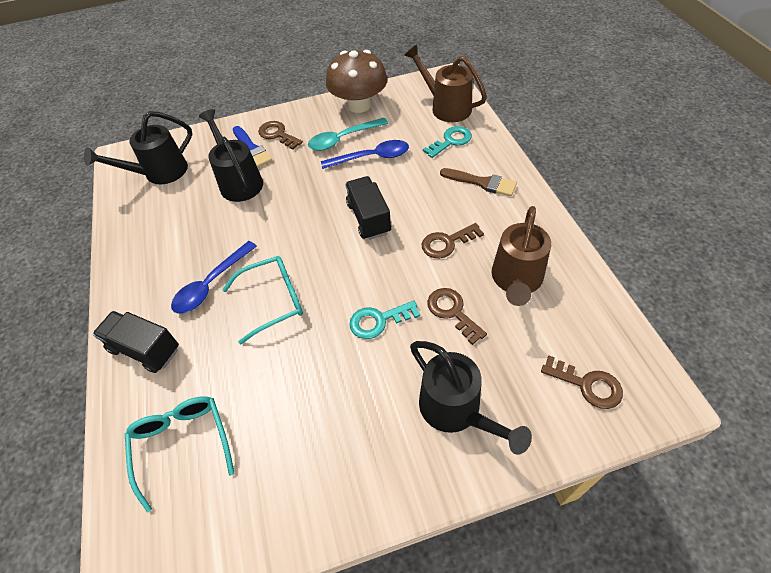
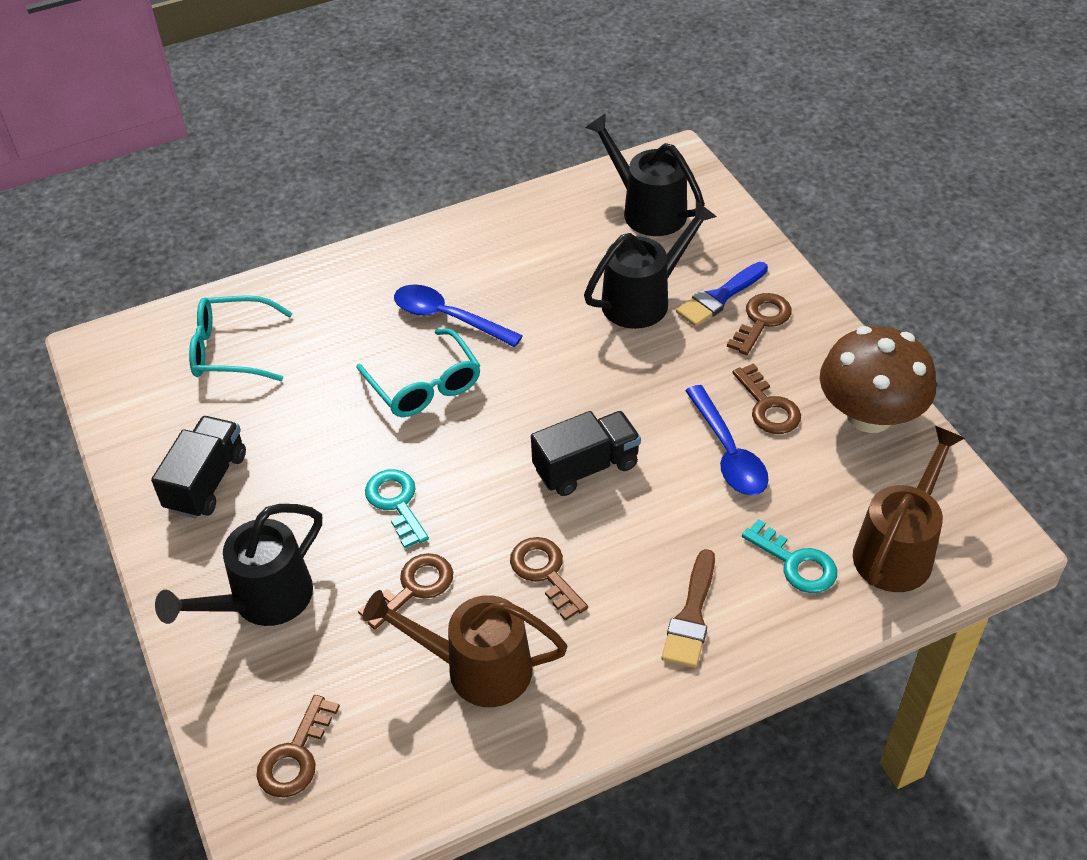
camera: 80 degrees right, 5 degrees down
(145, 349) = (350, 284): black truck -> black truck (206, 482)
(182, 444) = (231, 349): turquoise glasses -> turquoise glasses turned 150 degrees counterclockwise
(343, 139) = (768, 407): turquoise spoon -> brown key

